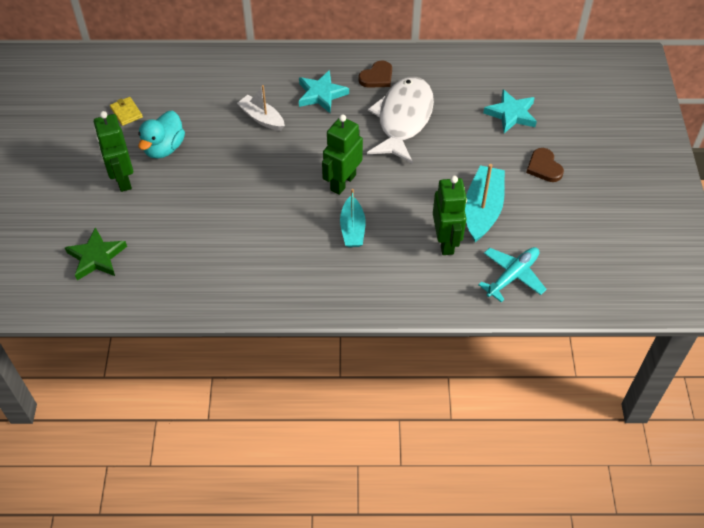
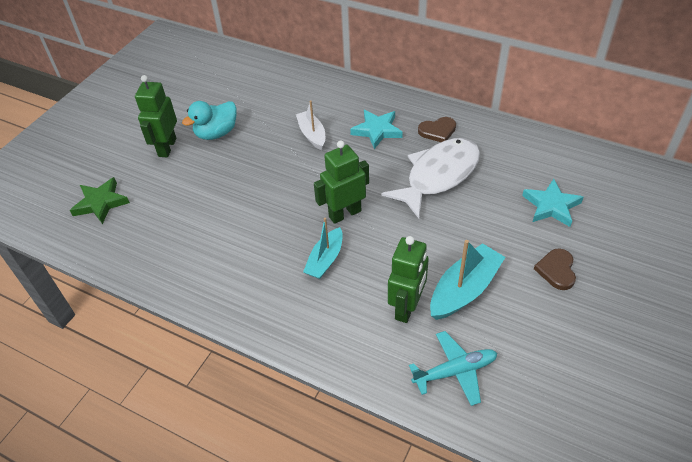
camera: 30 degrees right, 5 degrees down
(126, 112) = (209, 96): yellow wallet -> none

